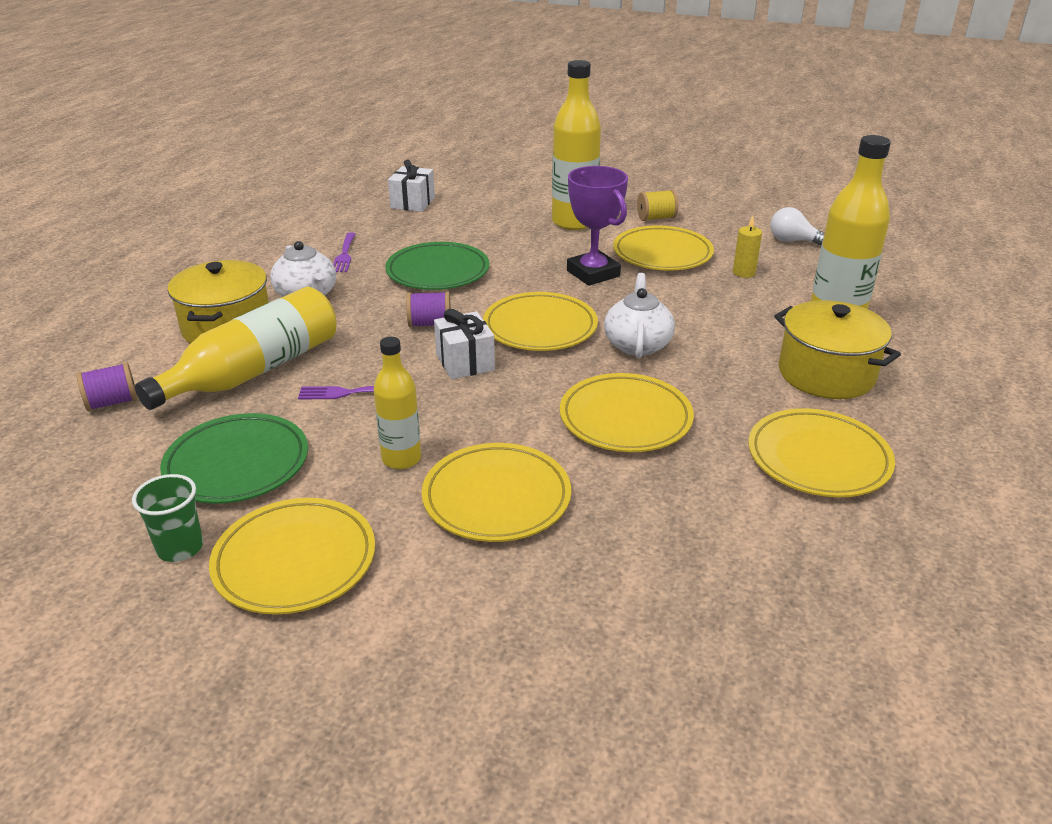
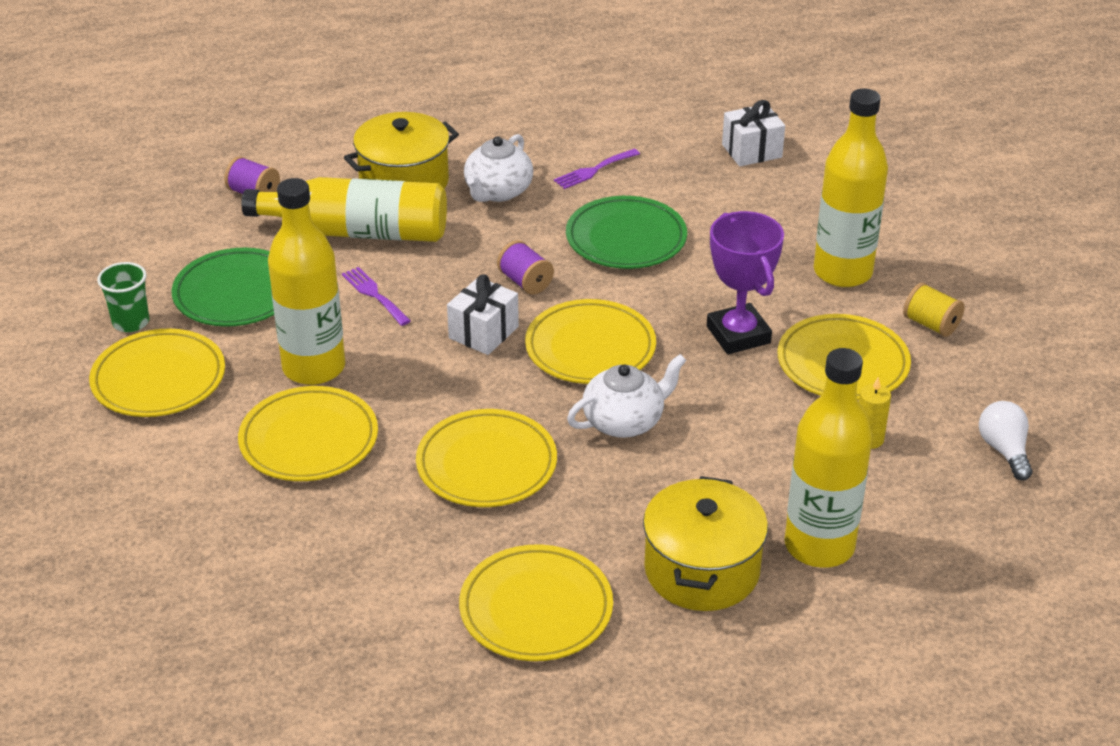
camera: 55 degrees right, 5 degrees up
(401, 459) = (314, 368): yellow bottle -> yellow bottle, size x1.70
(593, 273) = (738, 335): purple trophy -> purple trophy turned 45 degrees counterclockwise

